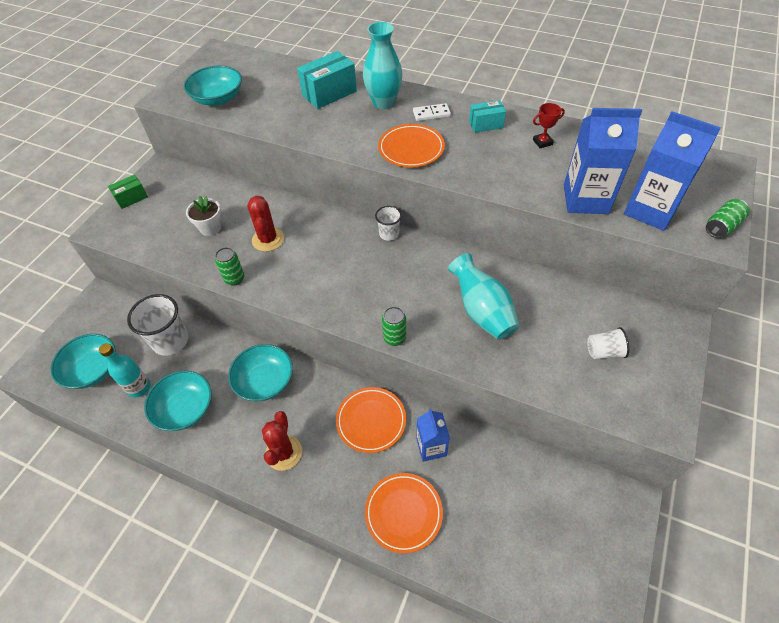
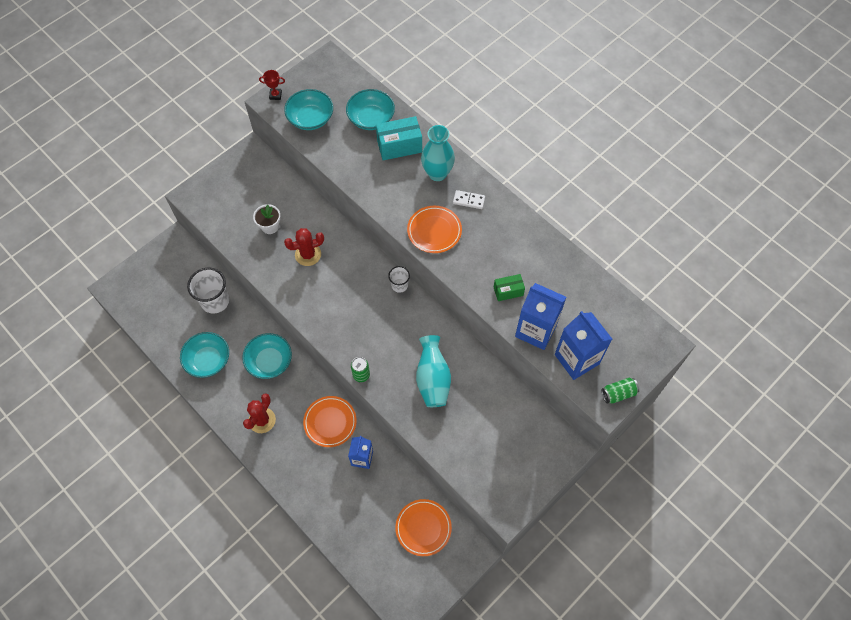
camera: 20 degrees right, 10 degrees up
(93, 370) = (155, 303): turquoise bowl -> turquoise bowl (371, 118)
(131, 198) = (221, 174): green box -> green box (508, 291)
(139, 387) = (182, 330): turquoise bottle -> none
(234, 279) = (271, 280): green can -> none
(268, 239) = (308, 254): red cactus -> red cactus turned 60 degrees clockwise
(403, 513) = (322, 494): orange plate -> orange plate (423, 528)
(486, 124) = (505, 229): turquoise box -> none
(542, 142) = (538, 264): red trophy -> red trophy (275, 95)
(604, 351) = (499, 445): white cup -> none

